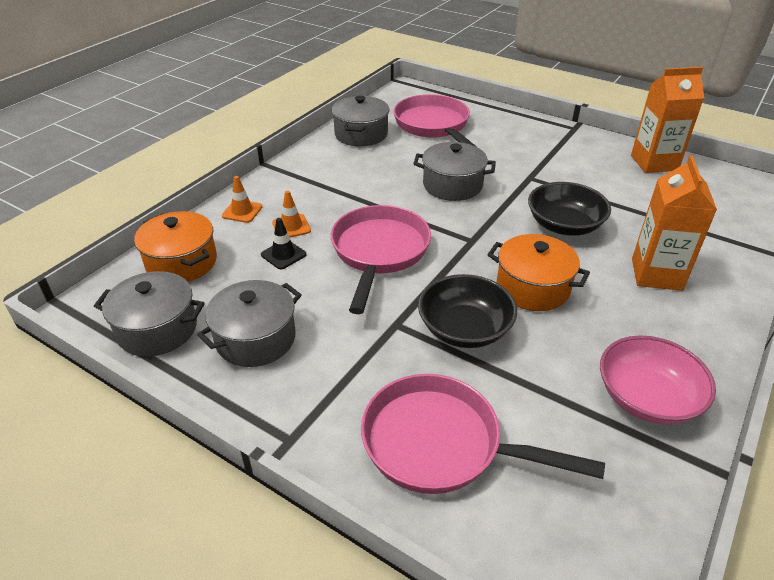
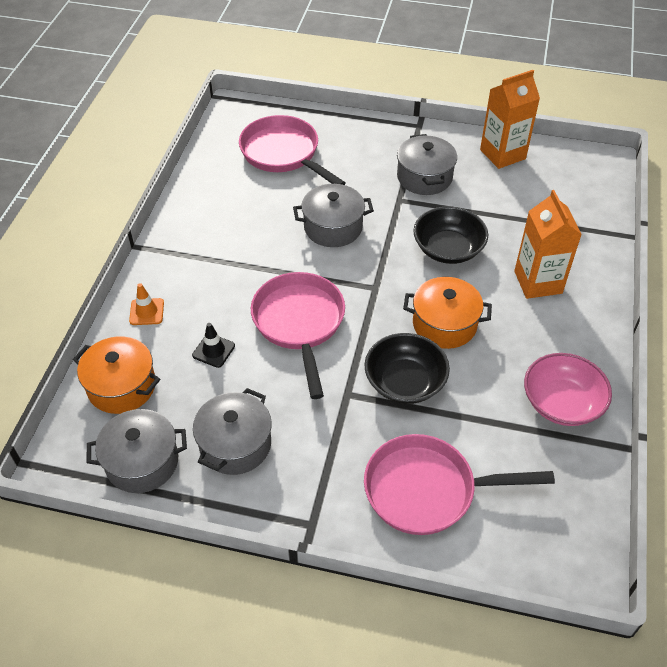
camera: 20 degrees left, 10 degrees up
(291, 227) = (204, 317): orange traffic cone -> none
(361, 134) = (216, 183): grey pot -> grey pot (424, 177)

